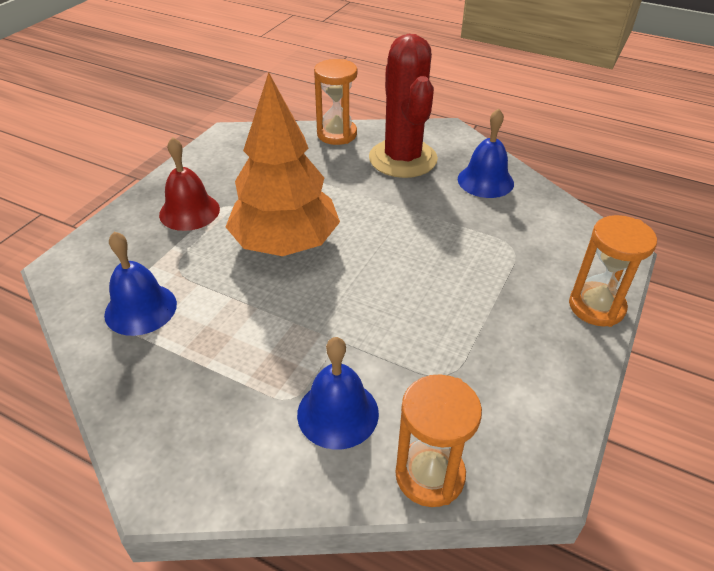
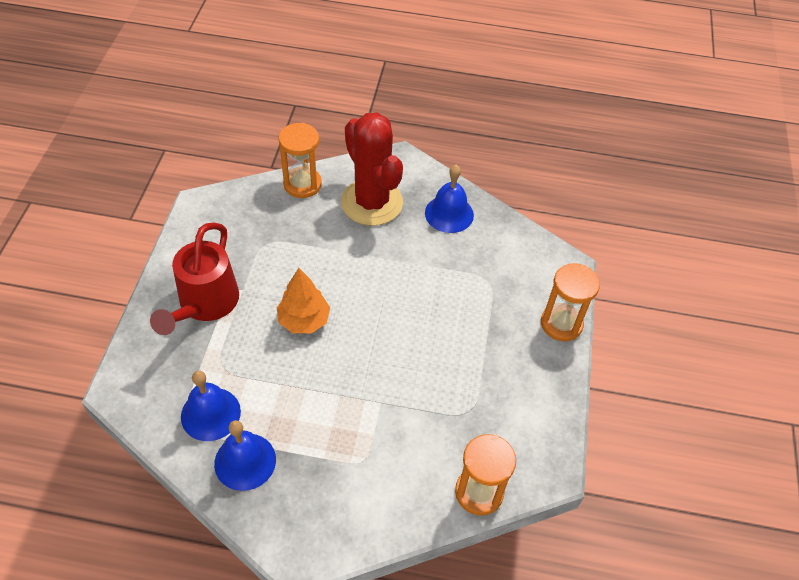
camera: 20 degrees left, 10 degrees up
(189, 211) = (205, 304): red bell -> red watering can
(285, 244) = (304, 320): orange tree -> orange tree, size x0.56
(338, 413) = (401, 463): blue bell -> blue bell (245, 461)

